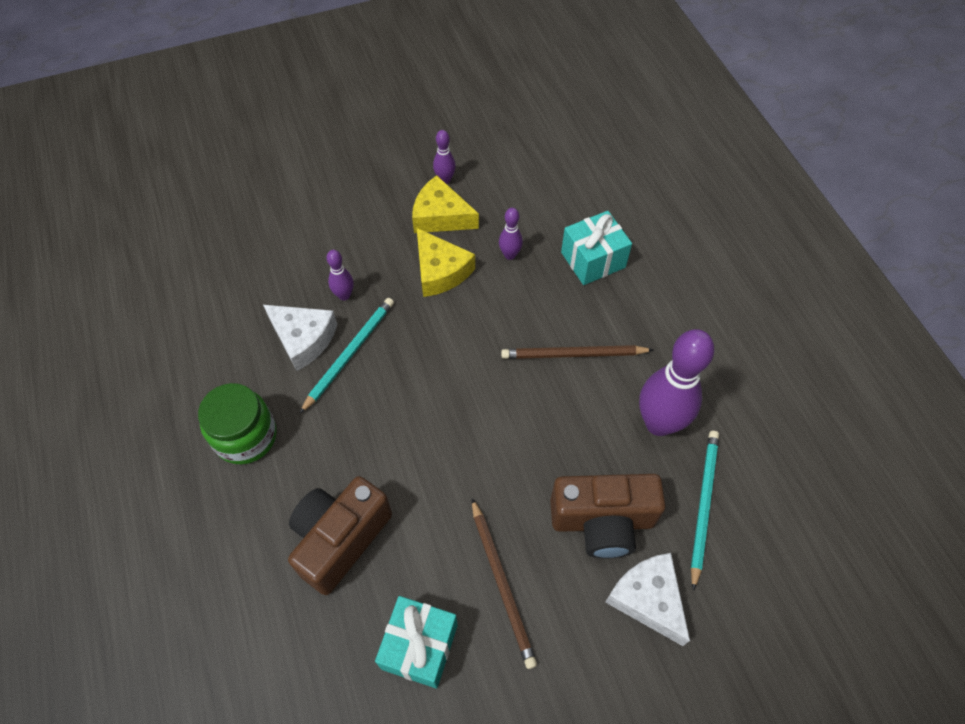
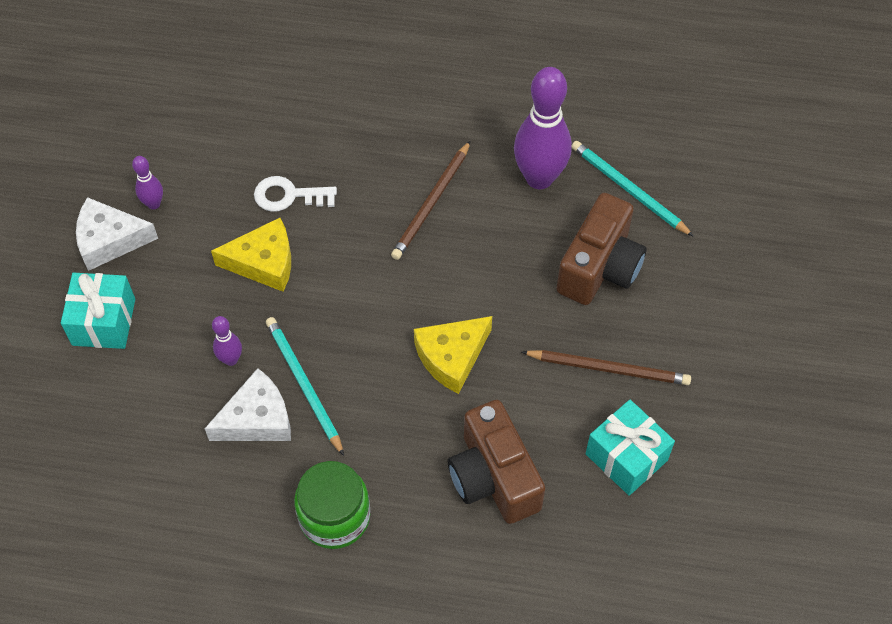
camera: 60 degrees left, 0 degrees up
(440, 216) = (197, 230): yellow cheese -> yellow cheese (451, 357)
(510, 255) = (288, 196): purple bowling pin -> white key
(593, 260) = (343, 133): turquoise gift -> turquoise gift (104, 322)
(648, 599) = (681, 271): white cheese -> white cheese (109, 240)

